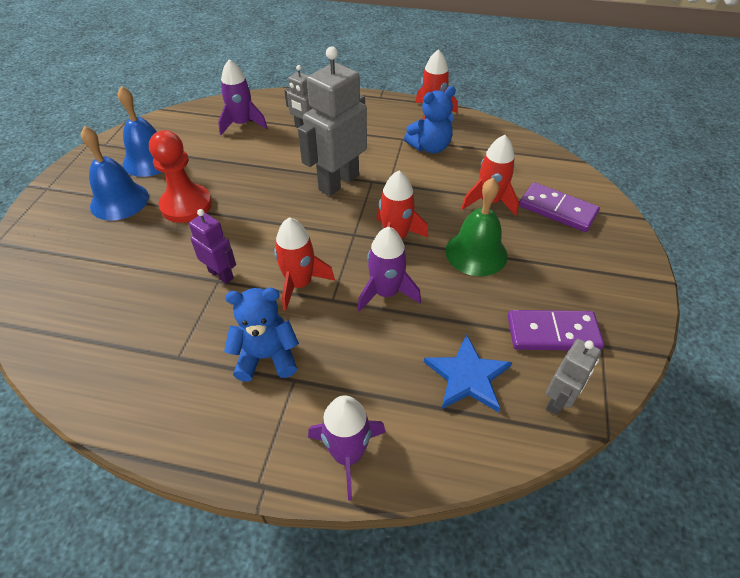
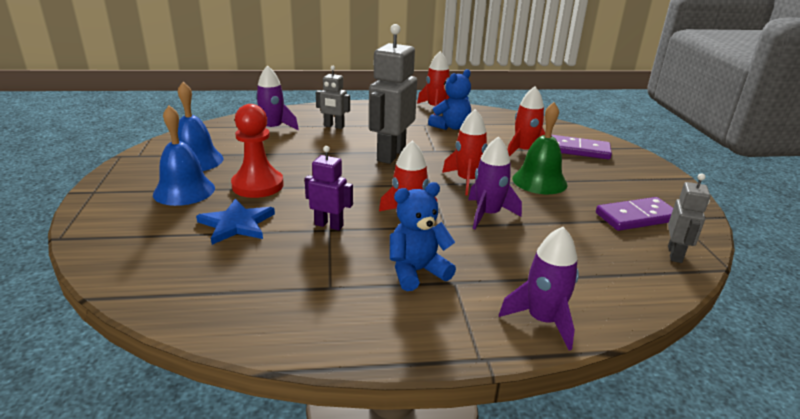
camera: 20 degrees left, 20 degrees down
(467, 376) = (596, 253): blue star -> blue star (236, 224)

